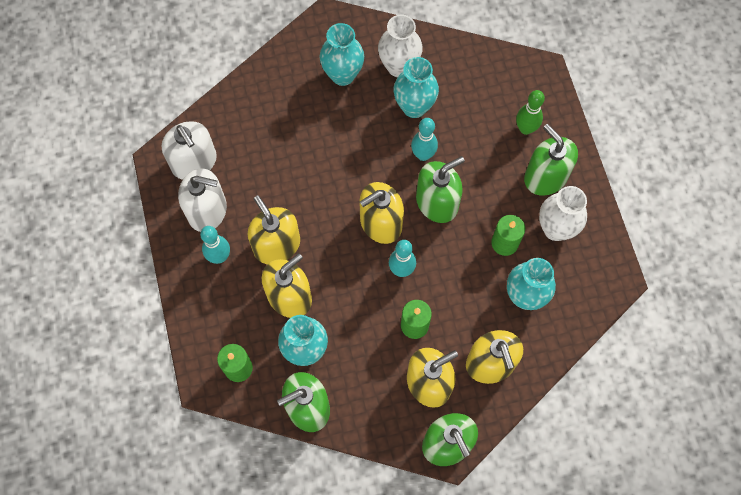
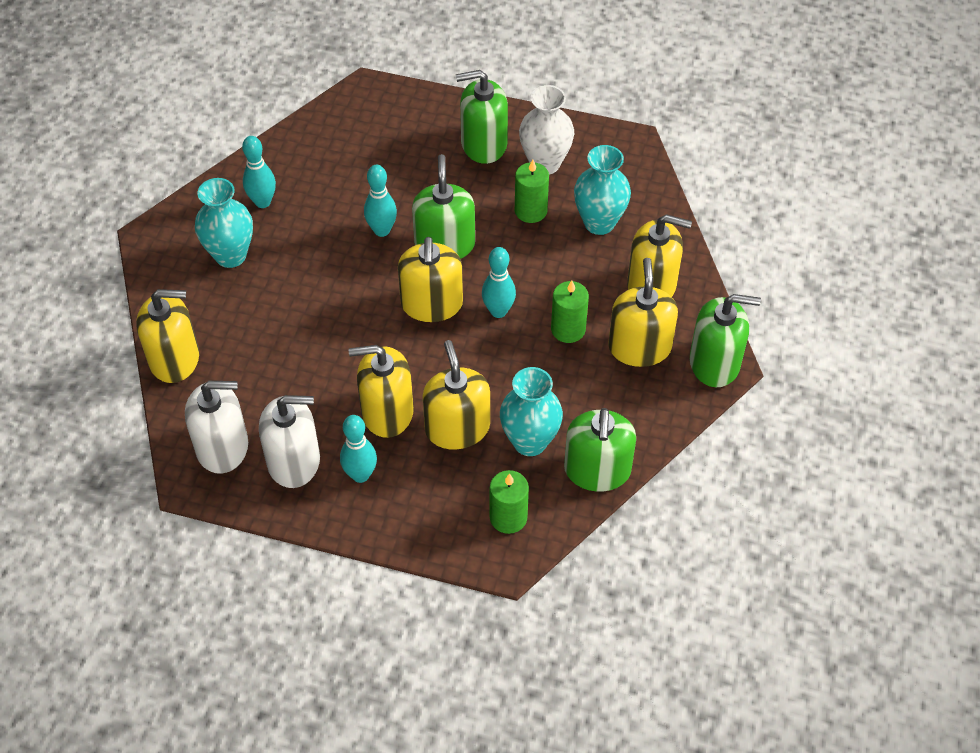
camera: 60 degrees left, 15 degrees down
(207, 210) = (294, 461): white soap dispenser -> white soap dispenser turned 45 degrees clockwise
(243, 93) = (174, 358): none -> yellow soap dispenser
(399, 66) = (262, 202): white vase -> turquoise bowling pin
(414, 107) = (320, 211): turquoise vase -> none
(525, 129) = (419, 133): green bowling pin -> none

